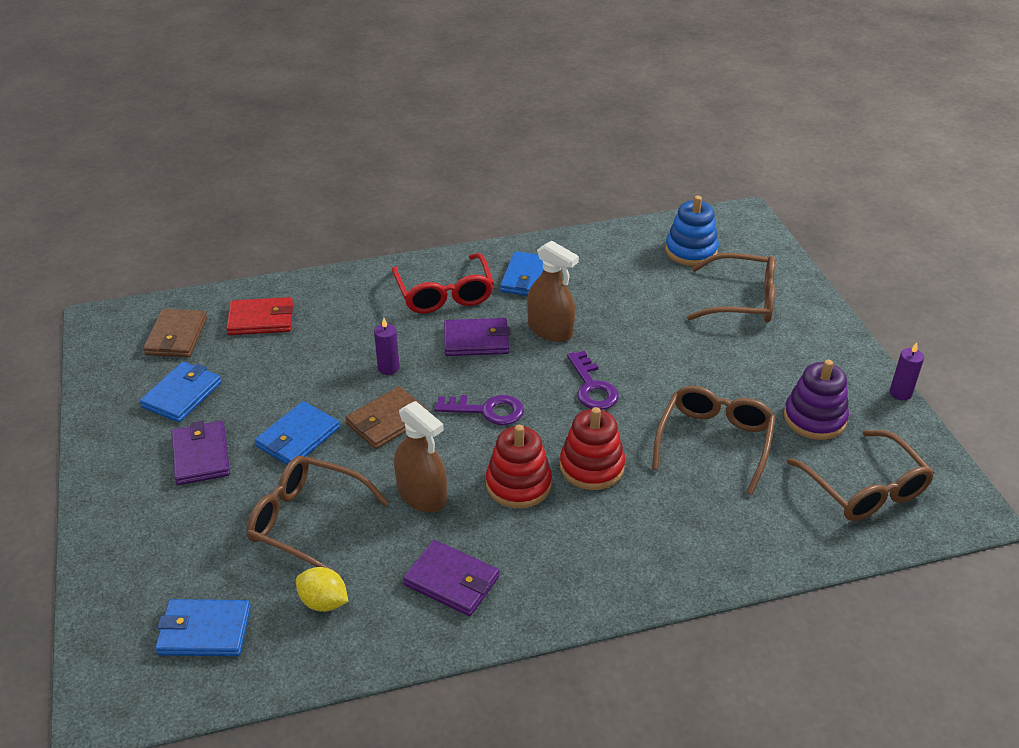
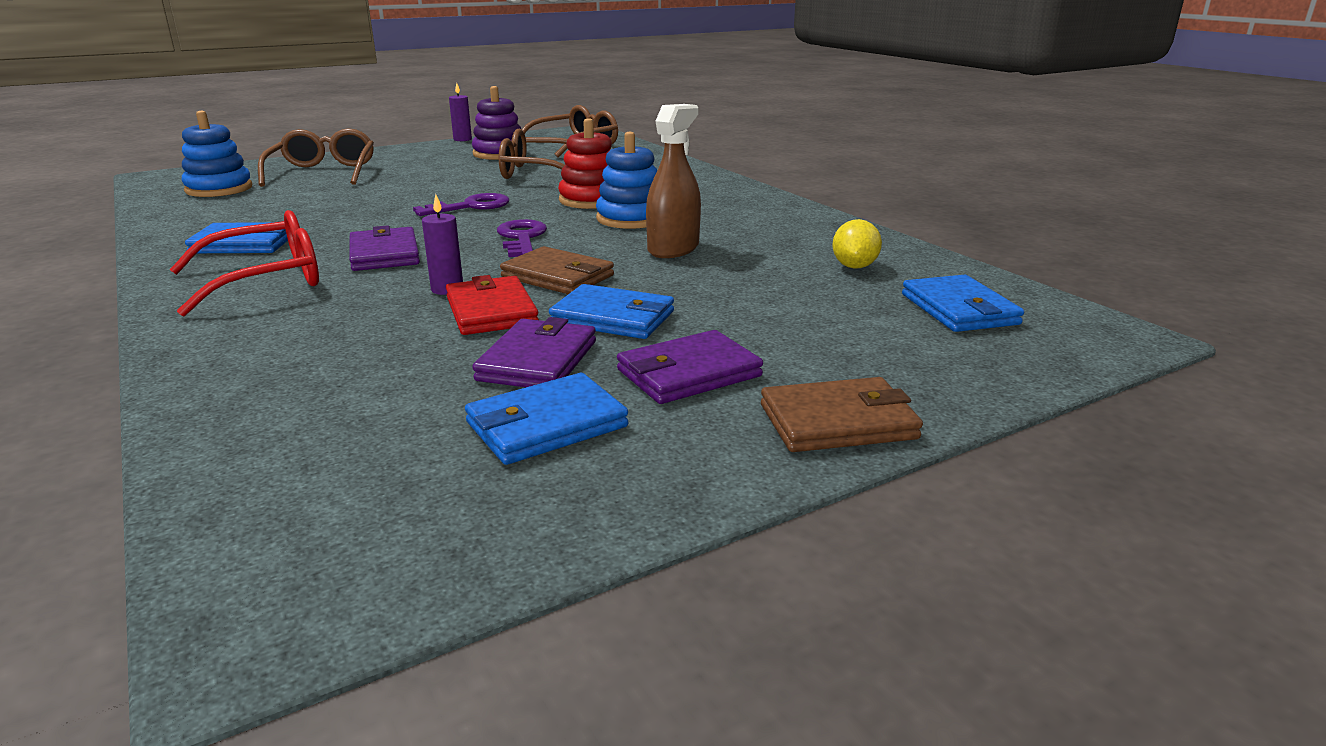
camera: 105 degrees left, 15 degrees down
(176, 336) = (351, 479): brown wallet -> brown wallet (838, 421)
(182, 395) = (546, 425): blue wallet -> blue wallet turned 45 degrees counterclockwise
(261, 319) = (304, 399): red wallet -> red wallet (491, 311)
(307, 521) = (755, 290): brown glasses -> none
(452, 581) = (773, 228): purple wallet -> purple wallet (537, 360)
(518, 484) = (631, 219): red stacking toy -> blue stacking toy
(550, 330) = (365, 227): brown spray bottle -> none

